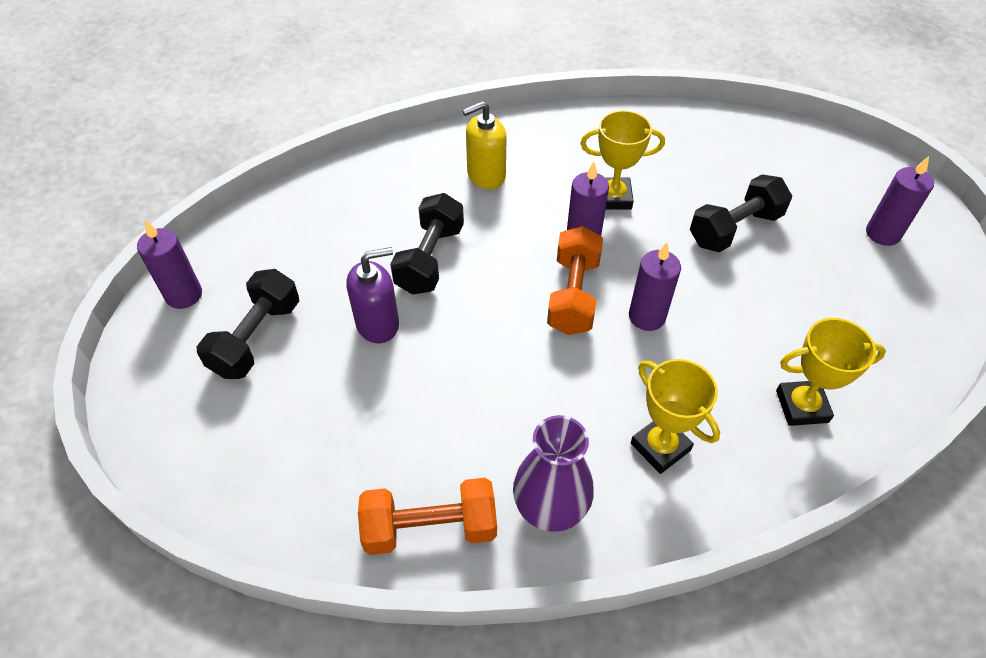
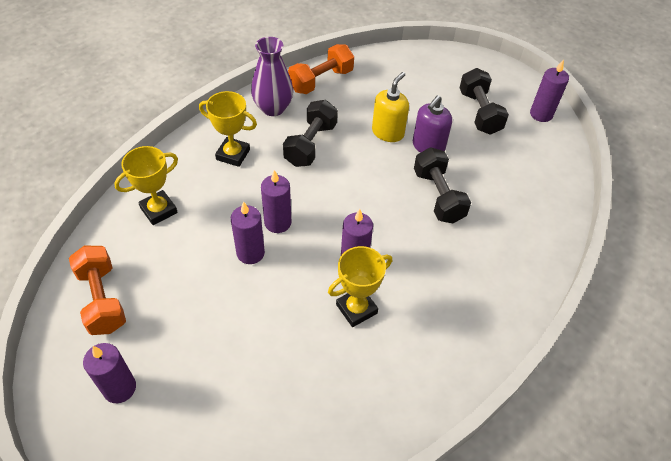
camera: 145 degrees right, 0 degrees up
(486, 175) = (463, 279): yellow soap dispenser -> yellow soap dispenser (388, 132)
(573, 295) = (332, 215): orange dumbbell -> orange dumbbell (102, 299)
(698, 297) = (250, 253): none -> purple candle
(734, 229) = (247, 327): black dumbbell -> black dumbbell (310, 144)

